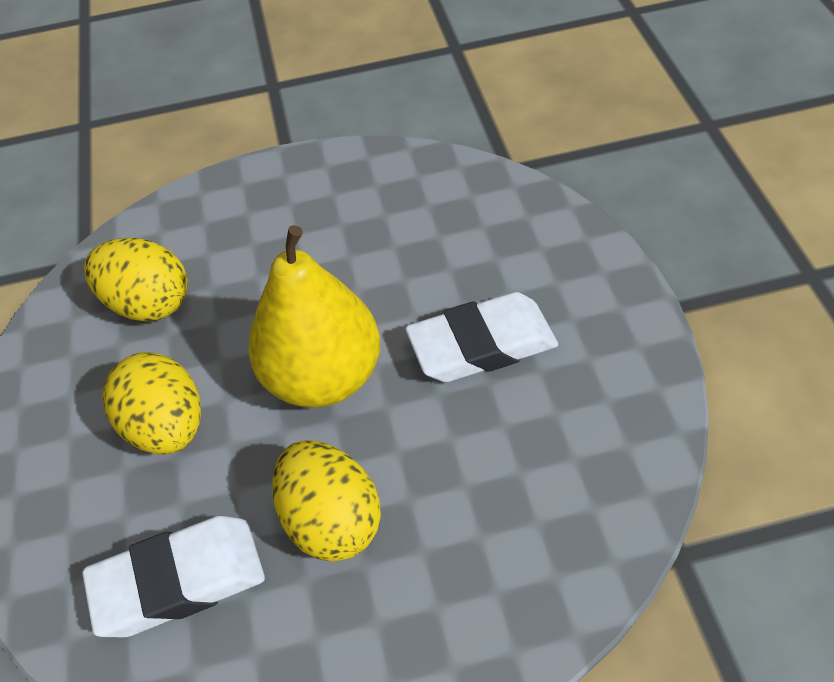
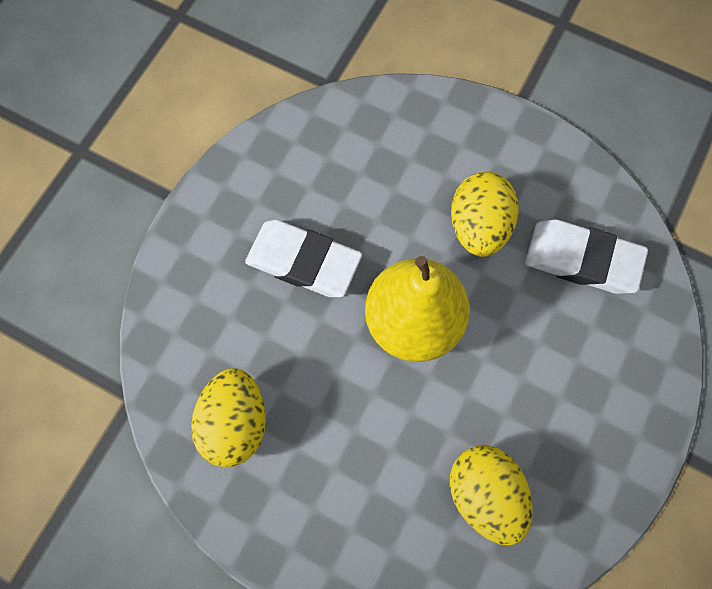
camera: 145 degrees left, 20 degrees up
(167, 427) = (533, 368): yellow egg -> yellow egg (235, 422)

